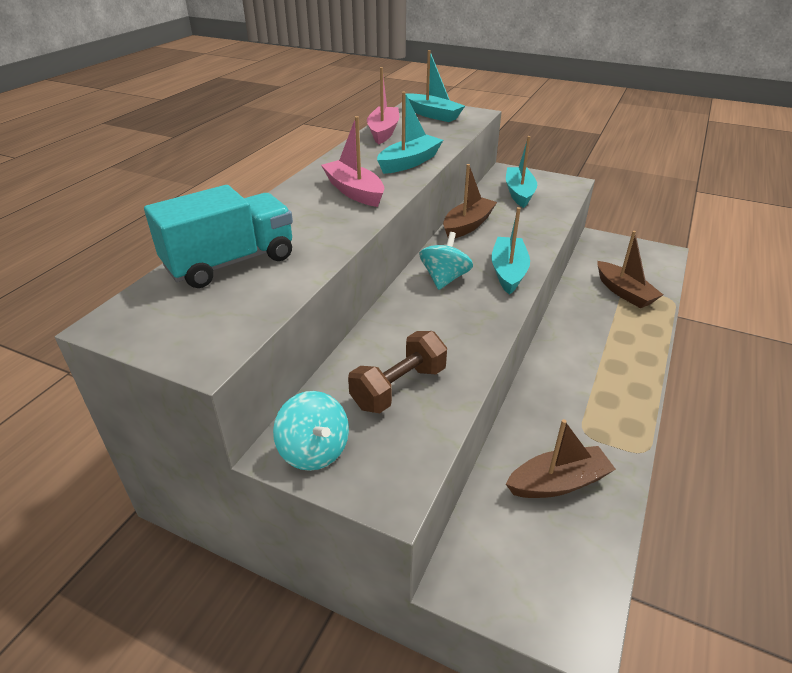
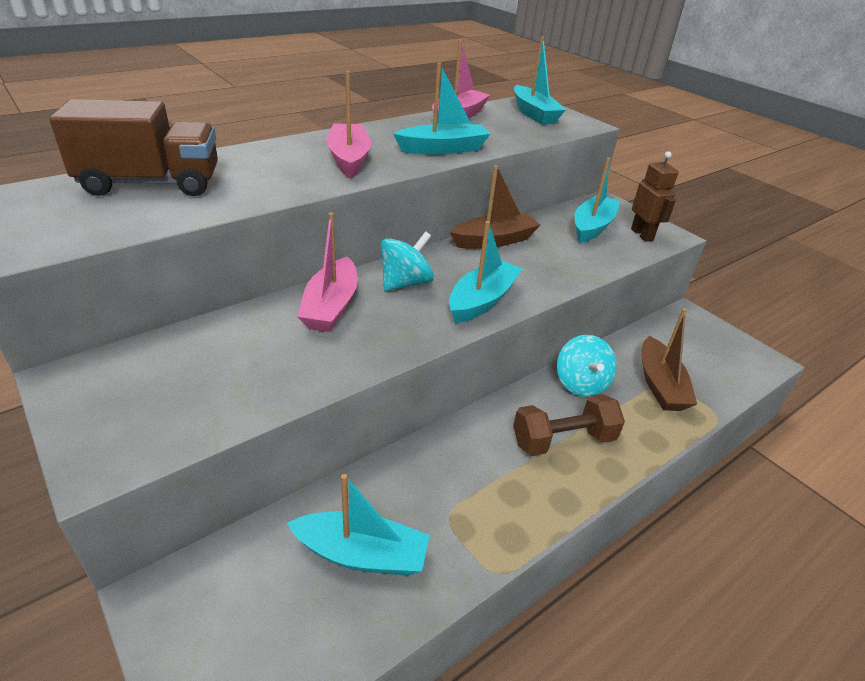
camera: 25 degrees right, 0 degrees up
(230, 262) = (151, 184): turquoise truck -> brown truck
(314, 450) = (90, 390): turquoise spinning top -> turquoise spinning top (580, 384)
(399, 387) = (232, 367): brown dumbbell -> brown dumbbell (563, 440)
(413, 316) = (331, 306): none -> pink boat
(555, 188) = (642, 234): none -> brown robot
(558, 482) = (361, 554): brown boat -> turquoise boat

